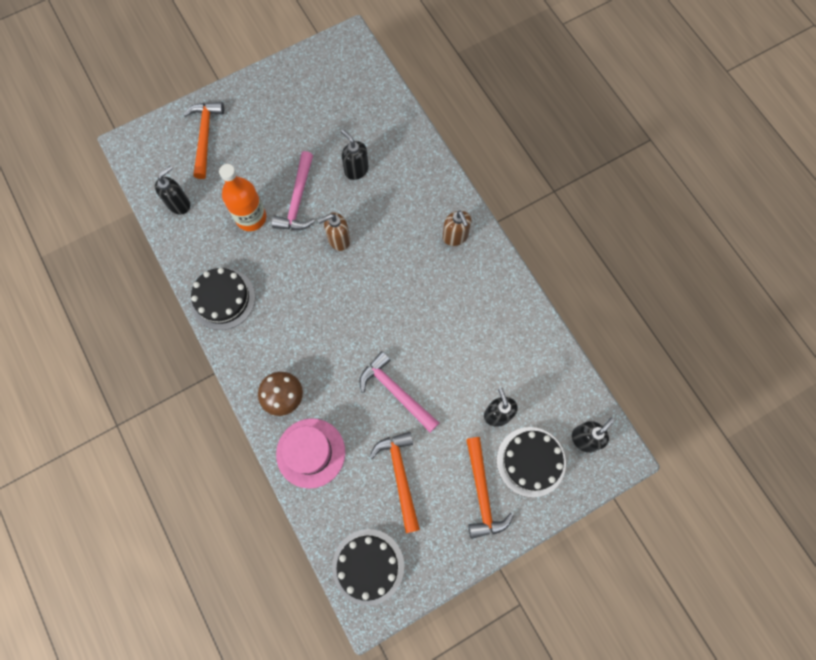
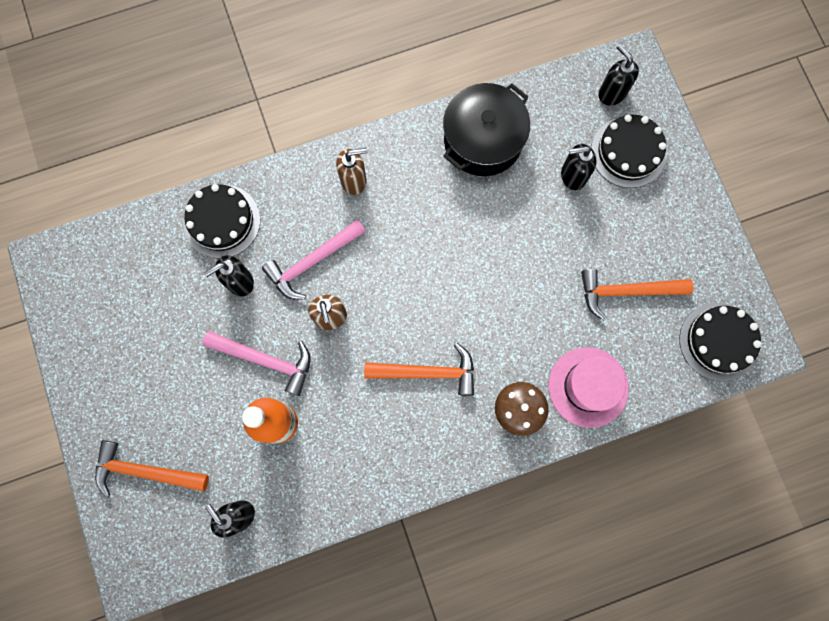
camera: 80 degrees left, 5 degrees up
(223, 299) = (381, 470): black cake -> black cake (222, 221)
(396, 392) = (531, 280): pink hammer -> pink hammer (312, 262)
(482, 493) = (655, 208): orange hammer -> orange hammer (427, 372)
(513, 333) = (483, 140): none -> black pot

